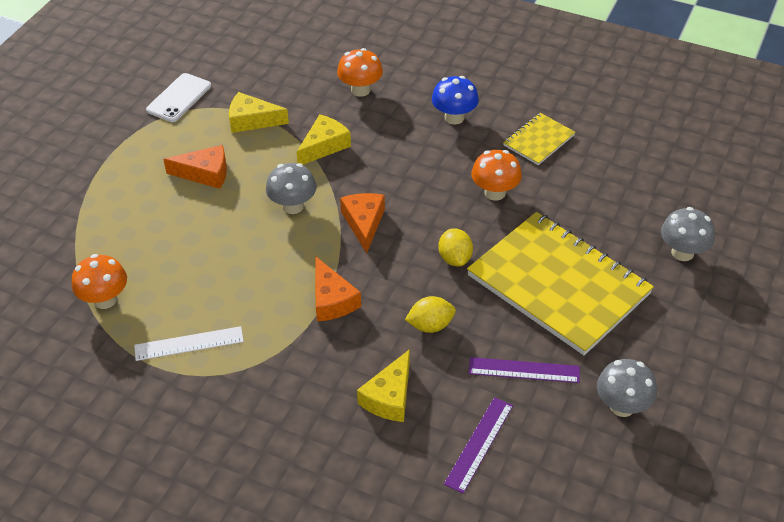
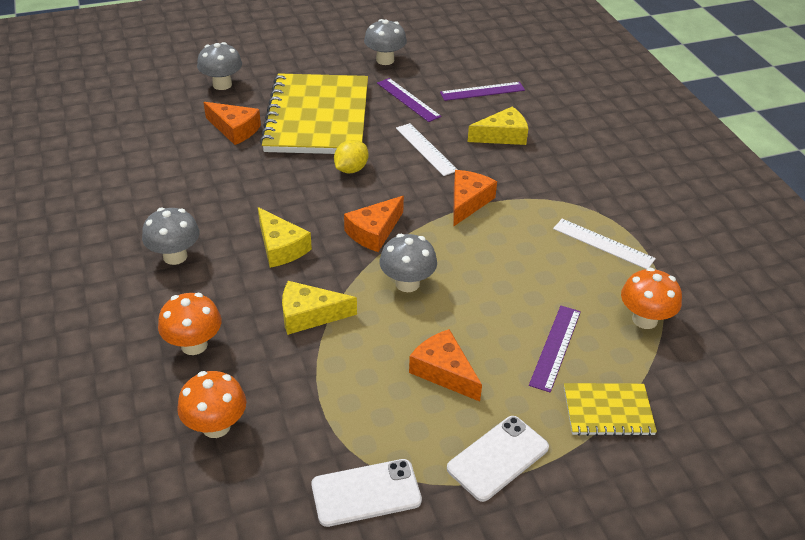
camera: 135 degrees left, 5 degrees down
(127, 155) = (498, 458): none -> white phone
(151, 235) = (555, 347): none -> purple ruler
(252, 120) = (332, 395): yellow cheese -> yellow cheese (281, 247)
(430, 325) = (426, 149): yellow lemon -> white ruler
(454, 117) = (175, 256): blue mushroom -> grey mushroom
(495, 193) = (254, 185): orange mushroom -> orange mushroom (216, 426)
(539, 140) = (158, 194): yellow notebook -> yellow notebook (608, 411)
(591, 222) = (235, 129): none -> orange cheese

